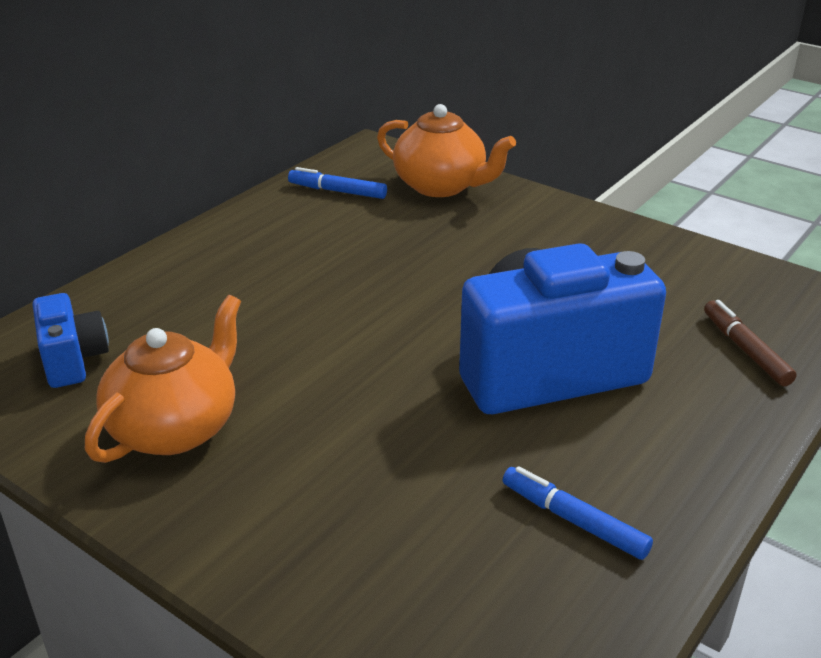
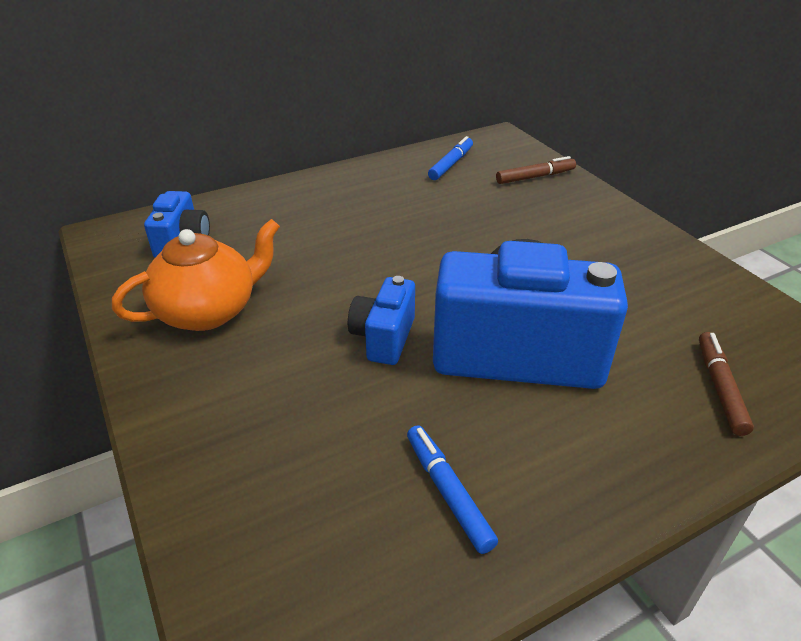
camera: 25 degrees right, 5 degrees up
(337, 191) = (451, 164): blue marker -> blue marker turned 75 degrees clockwise
(403, 397) = (383, 338): none -> blue camera
(441, 186) = (535, 177): orange teapot -> brown marker

